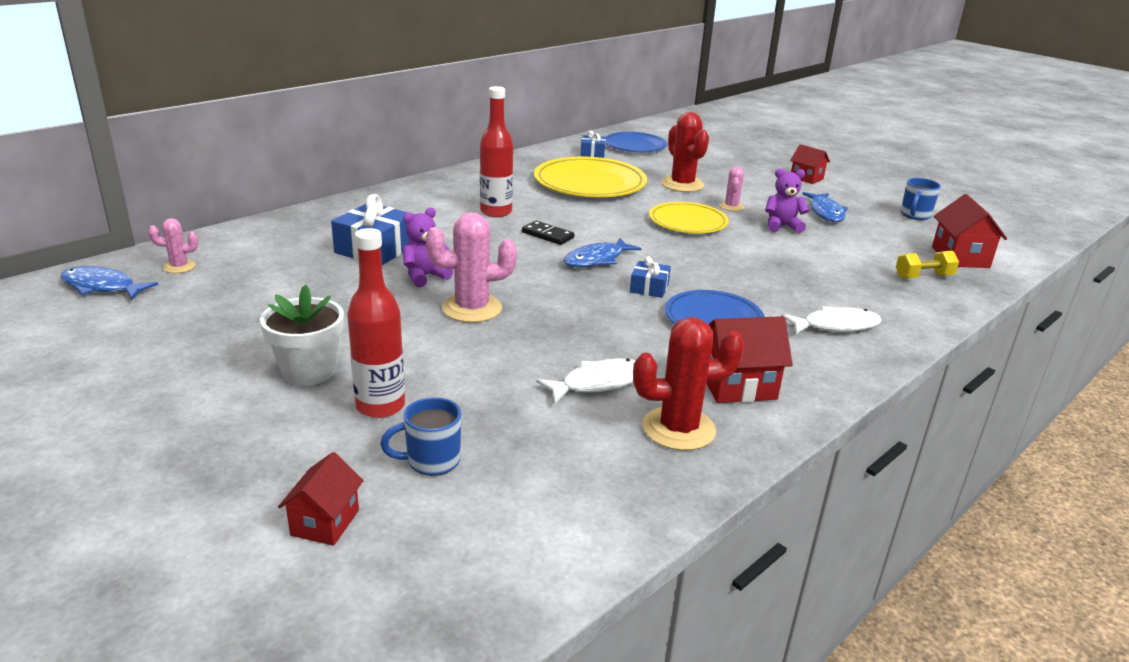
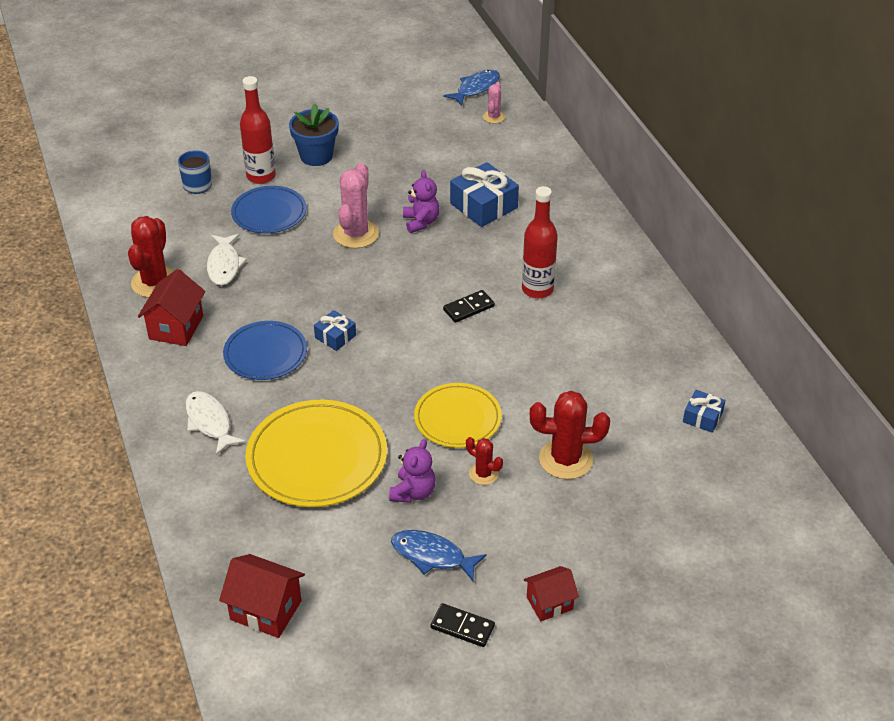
camera: 115 degrees right, 15 degrees up
(309, 371) = (316, 156): white flower pot -> blue flower pot
(325, 522) = (178, 147): red house -> none
(590, 183) = (596, 380): yellow plate -> yellow plate (317, 458)
(597, 260) = (403, 323): blue fish -> none
(635, 146) = (725, 470): blue plate -> blue plate (269, 213)
(731, 207) = (483, 474): pink cactus -> red cactus
(836, 326) = (210, 422): white fish -> white fish turned 135 degrees clockwise
(862, 197) = (462, 627): none -> black domino
(915, 215) = (386, 647): blue mug -> none
(923, 277) = (246, 543): yellow dumbbell -> none

